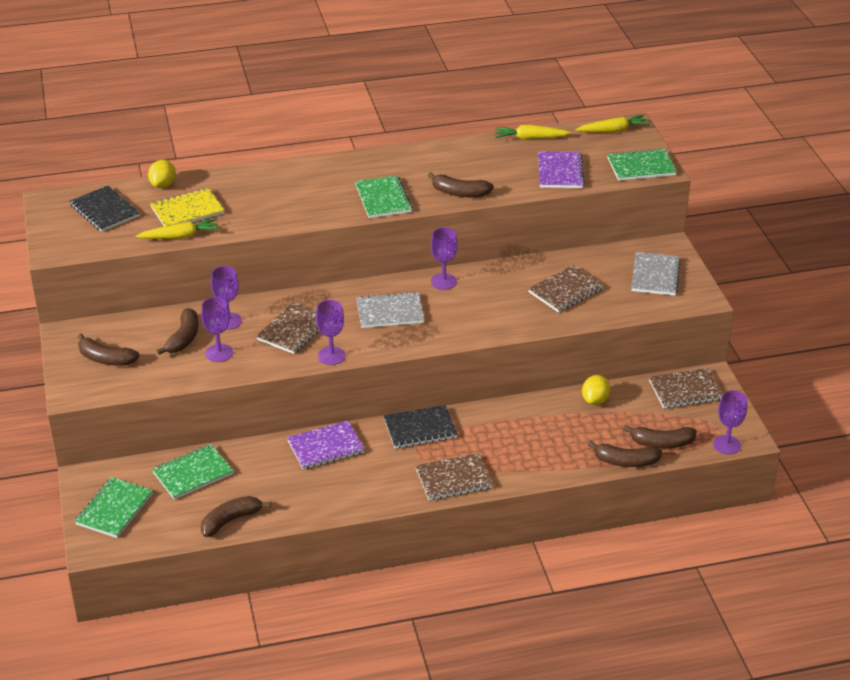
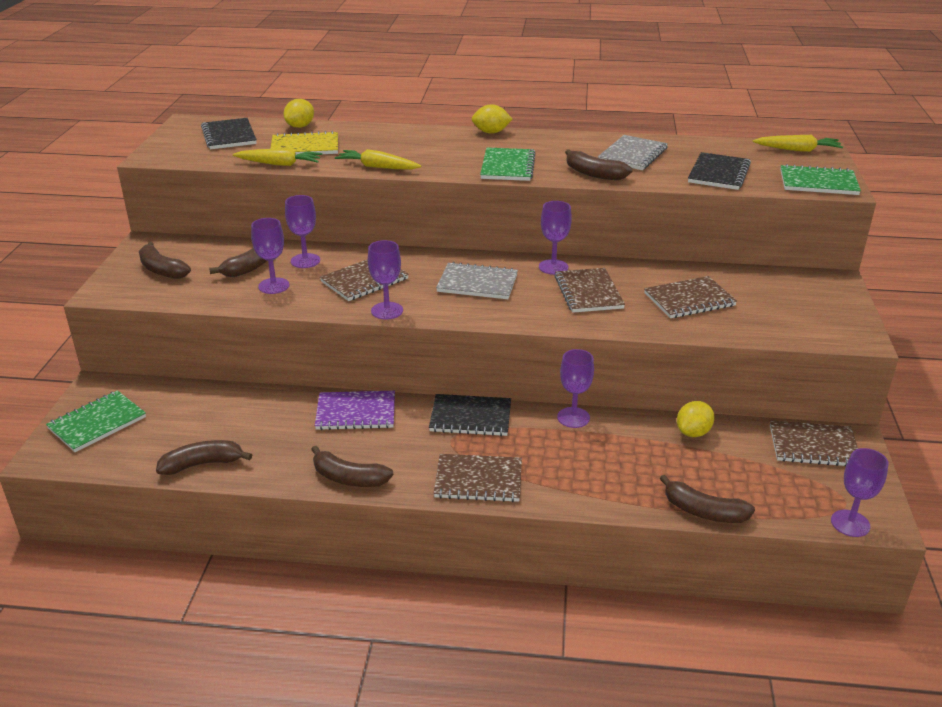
camera: 20 degrees right, 5 degrees down
(193, 473) = (201, 407): green notebook -> none
(344, 159) = (491, 132): none -> yellow lemon
(484, 301) = (588, 292): none -> brown notebook
(500, 409) = (573, 417): none -> purple goblet
(530, 138) = (699, 143): yellow carrot -> yellow carrot (377, 167)
(560, 172) = (719, 173): purple notebook -> black notebook
(655, 275) = (806, 304): grey notebook -> grey notebook (633, 155)
(661, 443) = (760, 500): brown banana -> brown banana (348, 478)

